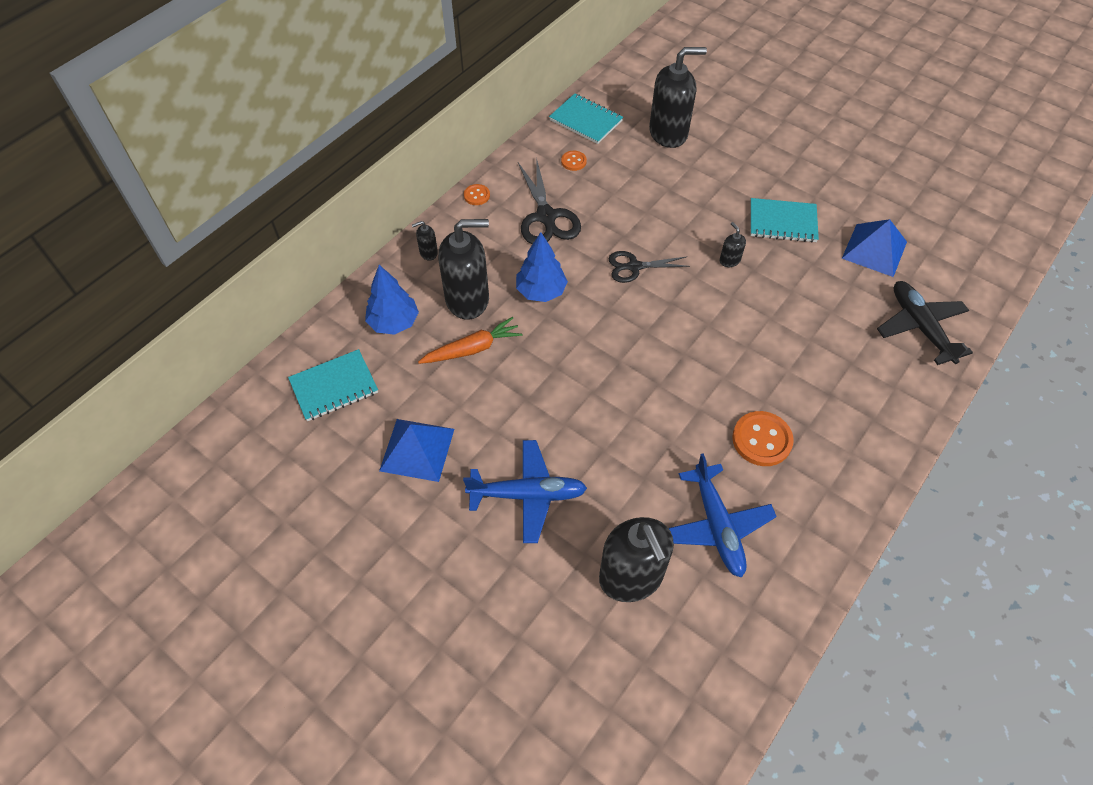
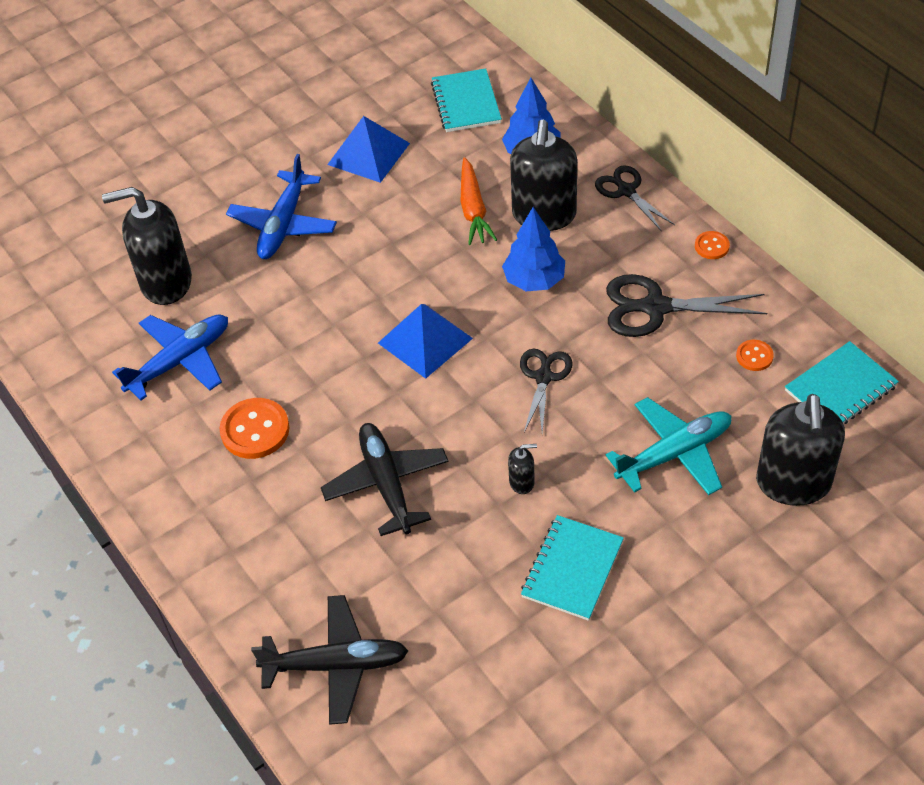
camera: 110 degrees right, 5 degrees down
(428, 253) = (626, 191): black soap dispenser -> black scissors
(670, 188) = (674, 453): none -> turquoise plane
(717, 526) = (180, 361): blue plane -> blue plane turned 135 degrees clockwise
(768, 337) = (386, 483): none -> black plane
(874, 250) = (485, 668): blue pyramid -> blue pyramid (425, 340)

